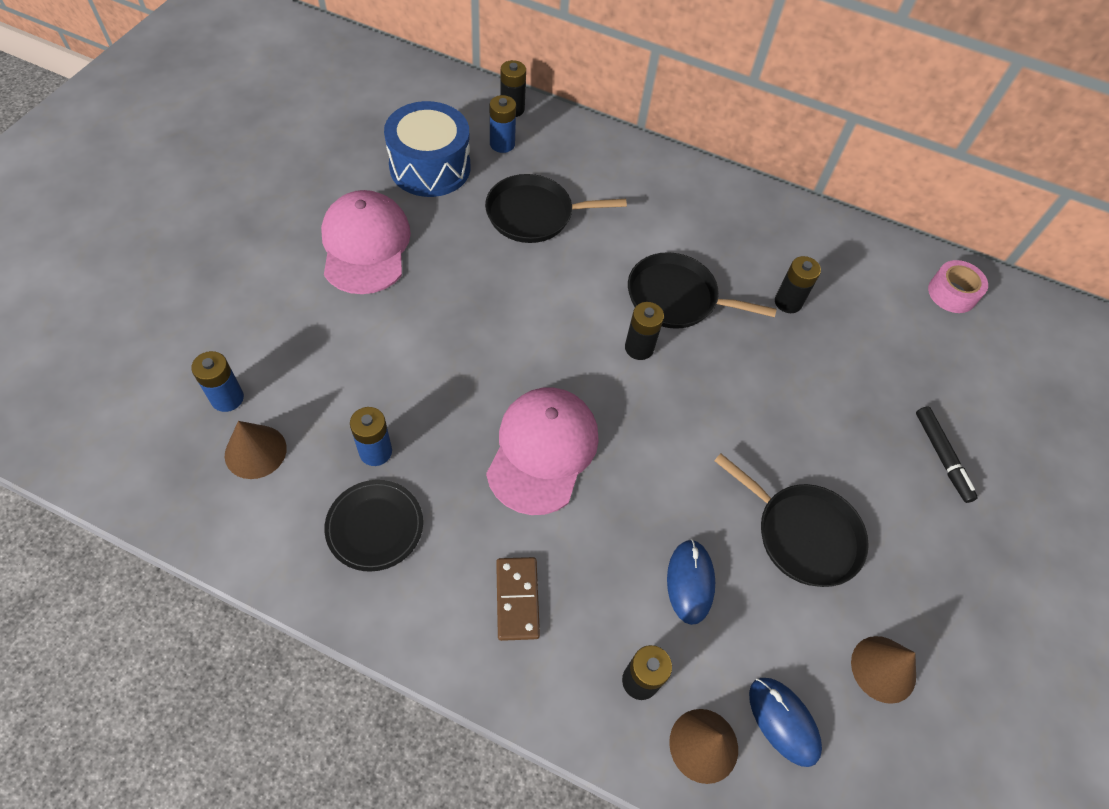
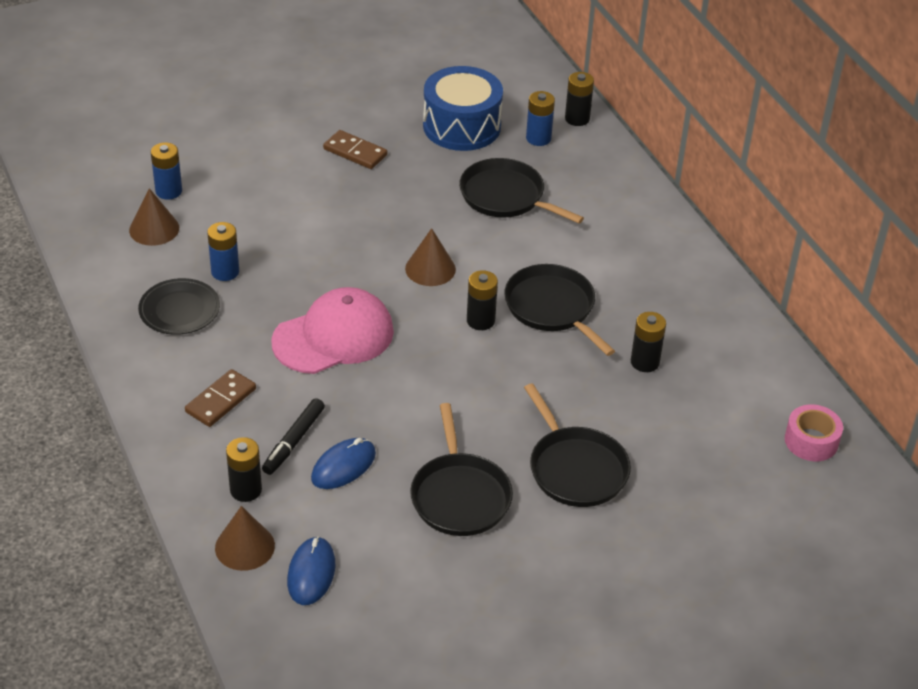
camera: 45 degrees right, 15 degrees down
(365, 246) = (355, 152): pink cap -> brown domino
(848, 438) = (575, 468): none -> black pan
(883, 669) = (417, 599): brown cone -> brown cone (430, 269)
(942, 457) = (640, 527): black marker -> black marker (294, 441)

